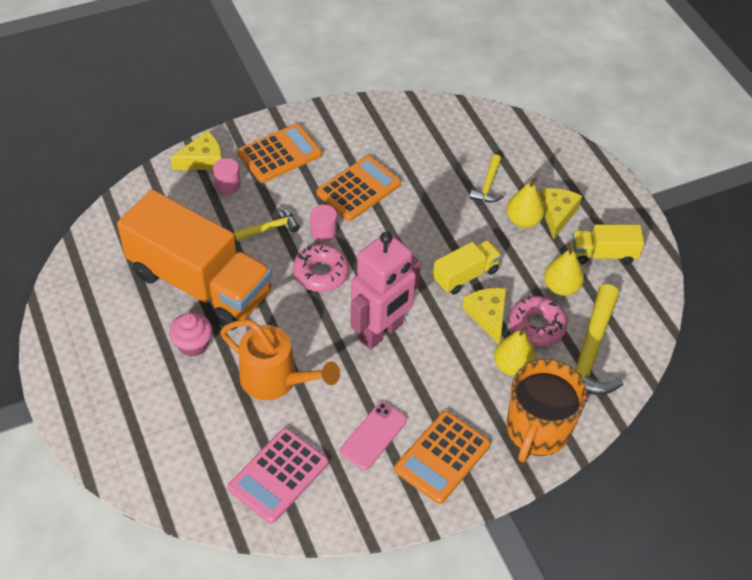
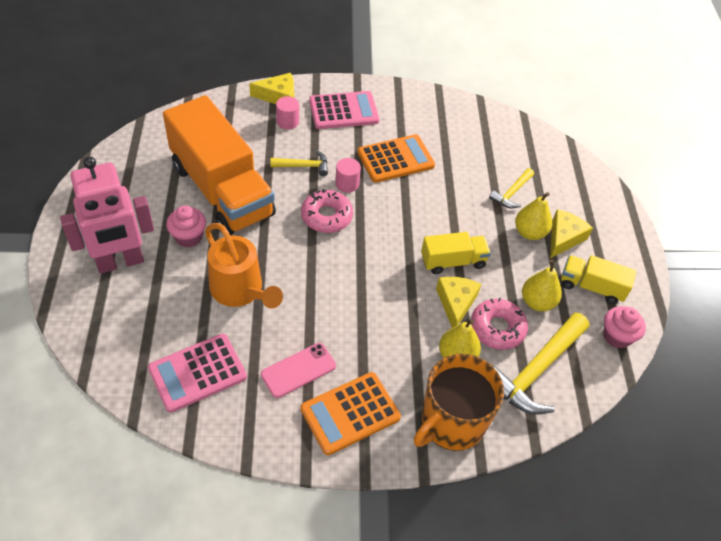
camera: 20 degrees right, 0 degrees up
(279, 154) = (344, 111): orange calculator -> pink calculator
(381, 332) = (352, 283): pink robot -> pink robot (120, 262)
(645, 294) = (617, 336): none -> pink cupcake

